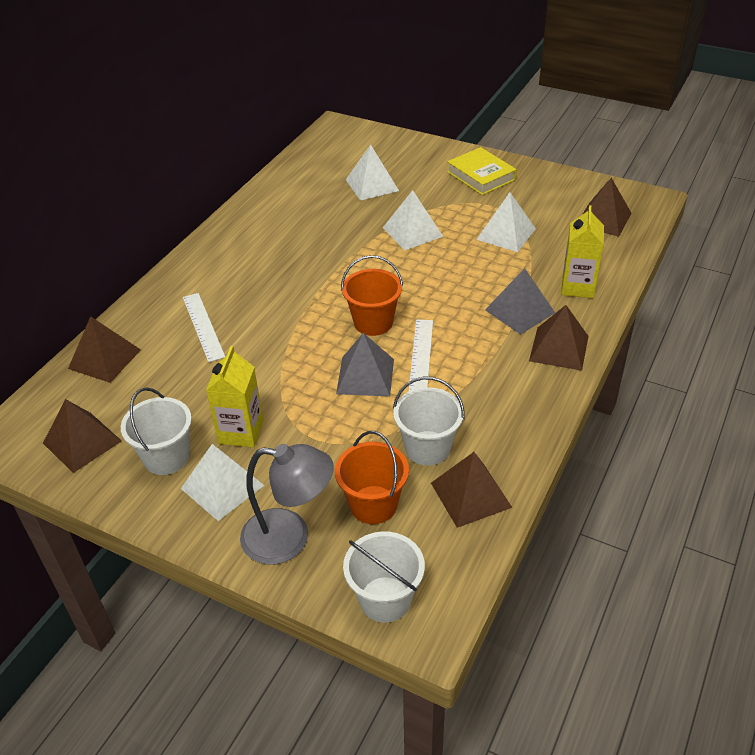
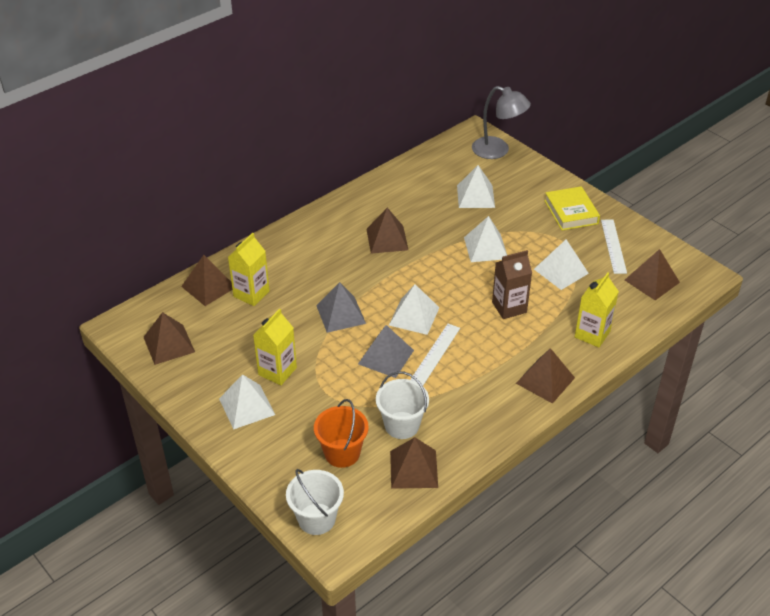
camera: 20 degrees right, 0 degrees up
(164, 352) = (251, 294): none -> yellow carton
(166, 457) = (219, 373): white bucket -> none
(203, 326) = (288, 281): white ruler -> white ruler (613, 246)
(289, 538) = (274, 457): grey lamp -> grey lamp (498, 151)
(298, 251) = (387, 239): none -> brown pyramid
(373, 322) = (414, 316): orange bucket -> white pyramid
(473, 284) = (509, 307): none -> brown carton
(520, 311) = (532, 341): grey pyramid -> grey pyramid (340, 314)

